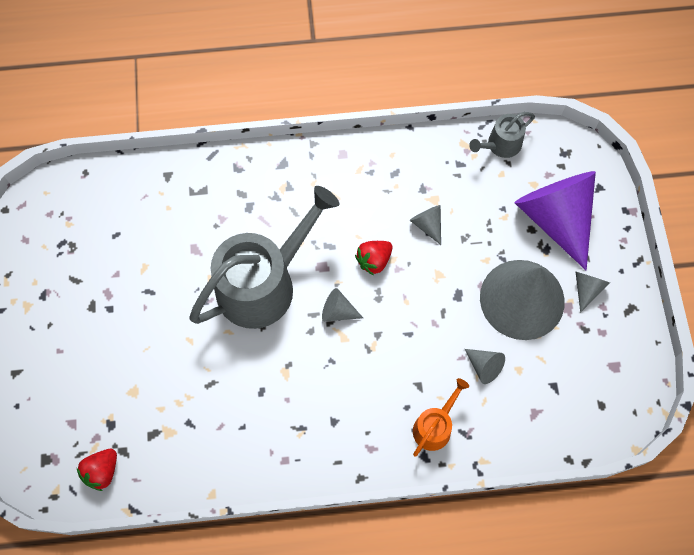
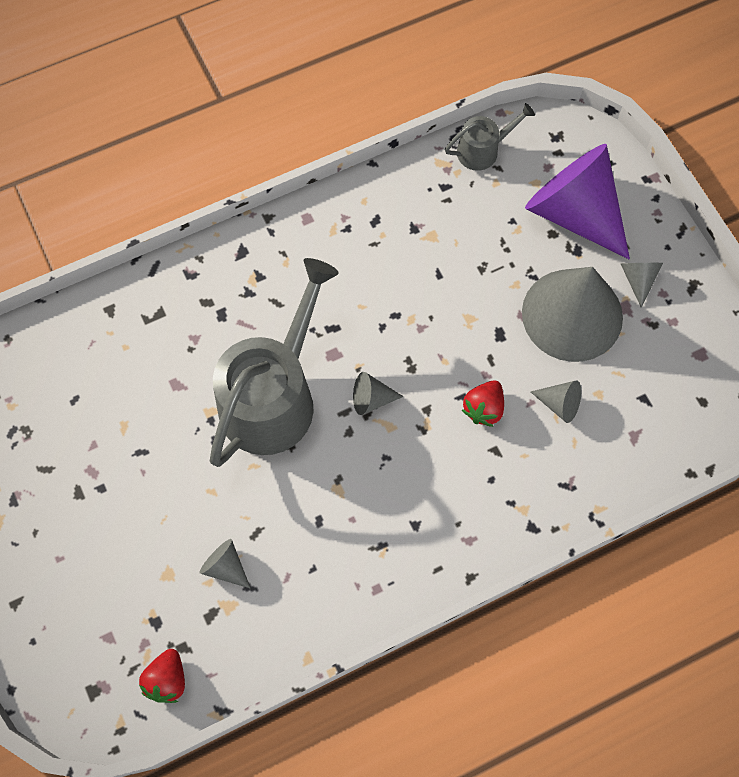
camera: 20 degrees left, 0 degrees up
(374, 261) = (390, 327): red strawberry -> red strawberry (483, 408)
(427, 225) = (435, 267): grey cone -> grey cone (225, 566)
(434, 427) = (531, 490): orange watering can -> none
(501, 145) = (482, 150): grey watering can -> grey watering can turned 150 degrees counterclockwise

